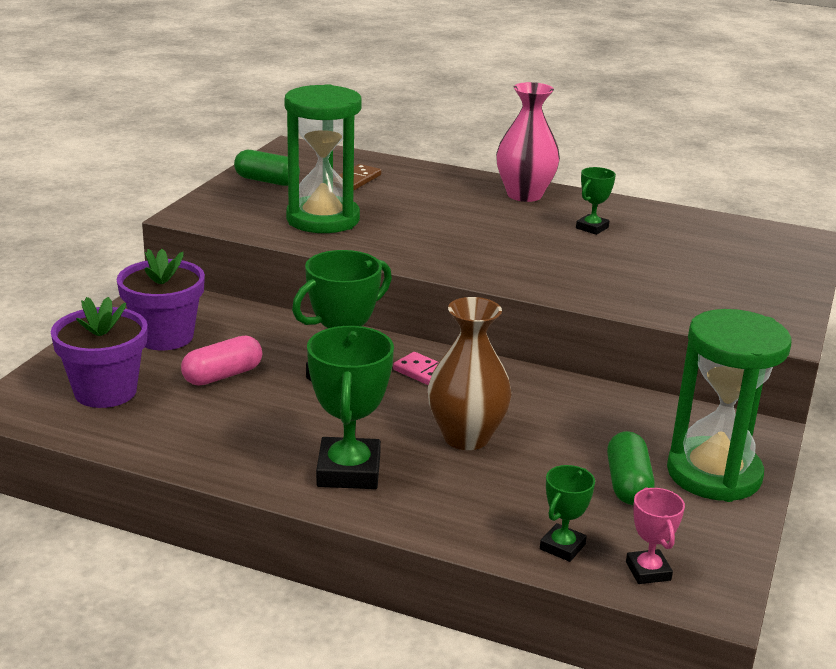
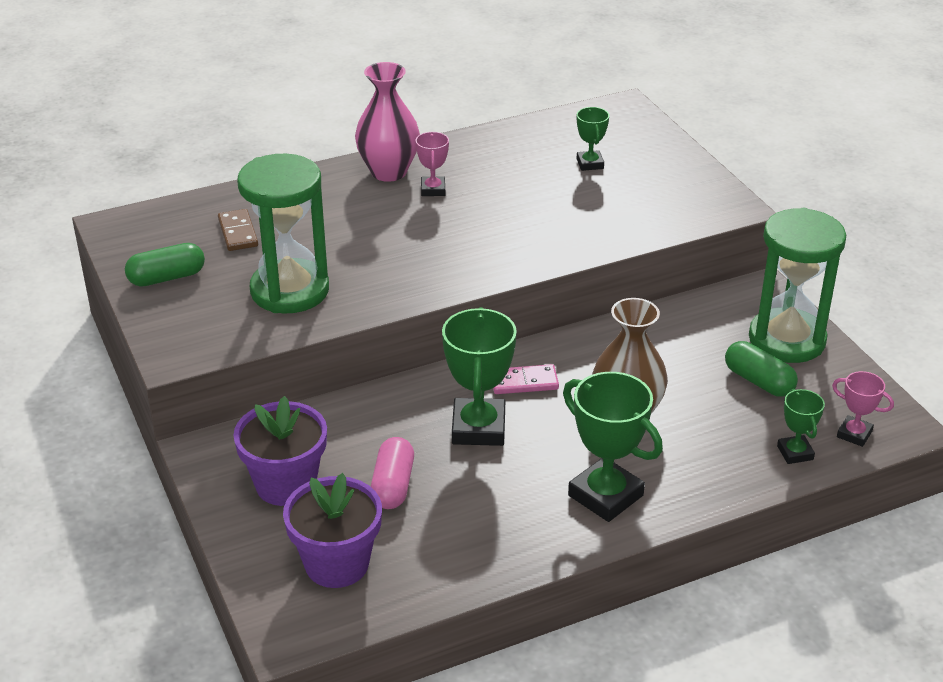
camera: 45 degrees left, 10 degrees up
(536, 216) = (433, 189): none -> pink trophy
(592, 228) = (487, 178): green trophy -> green trophy (590, 164)

